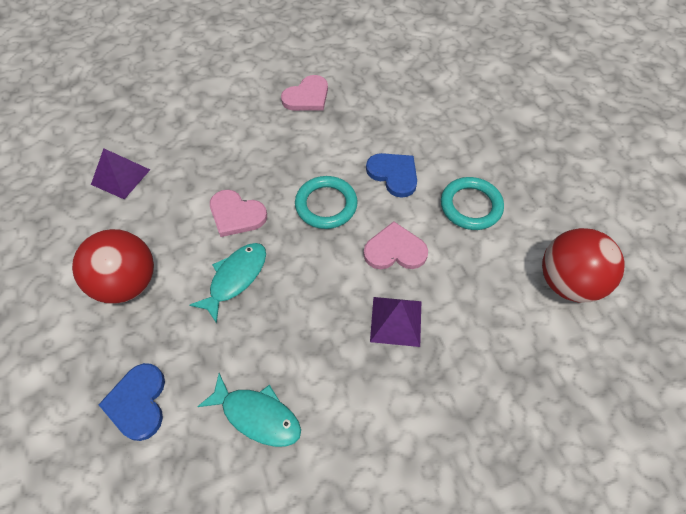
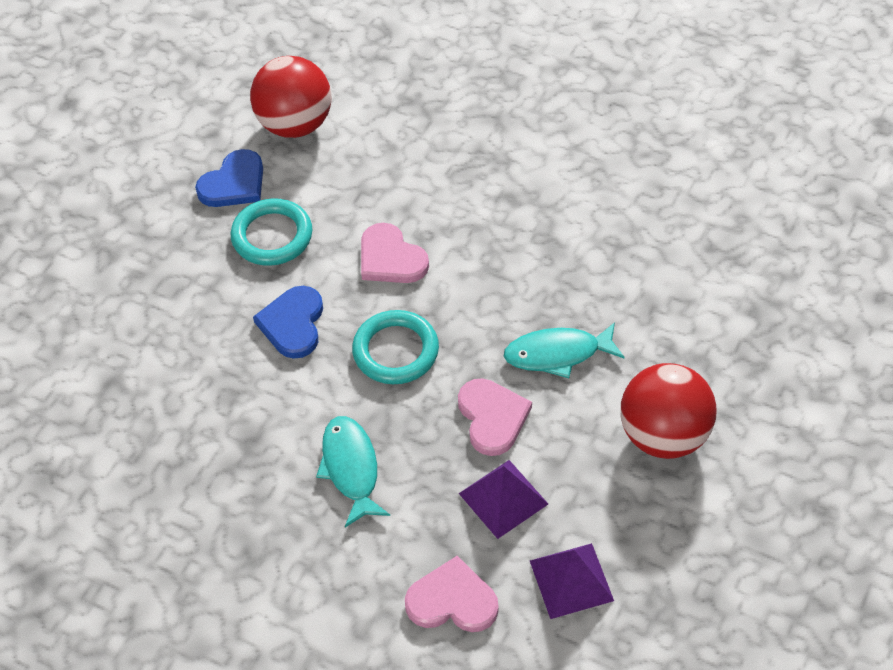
camera: 130 degrees left, 5 degrees down
(138, 402) = (734, 320): blue heart -> blue heart (234, 183)
(257, 415) = (645, 237): turquoise fish -> turquoise fish (351, 468)
(307, 97) = (248, 502): pink heart -> pink heart (452, 600)
(396, 321) = (463, 209): purple pyramid -> purple pyramid (503, 498)

